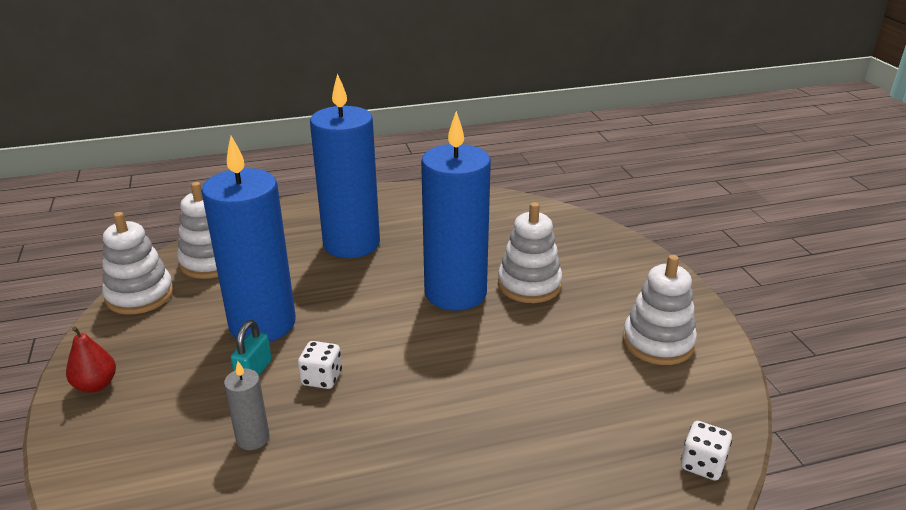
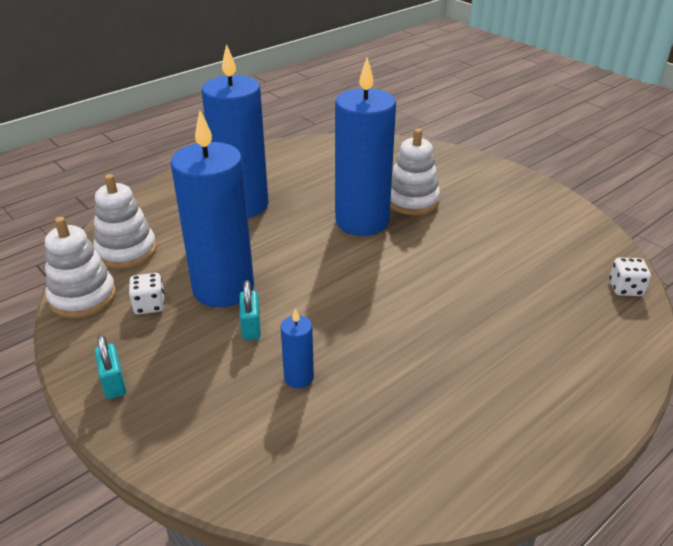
camera: 25 degrees left, 5 degrees up
(96, 385) = (114, 383): red pear -> turquoise padlock
(253, 438) = (298, 377): grey candle -> blue candle
(322, 378) = (313, 315): white dice -> white dice (149, 305)
(658, 342) = (533, 217): white stacking toy -> none

